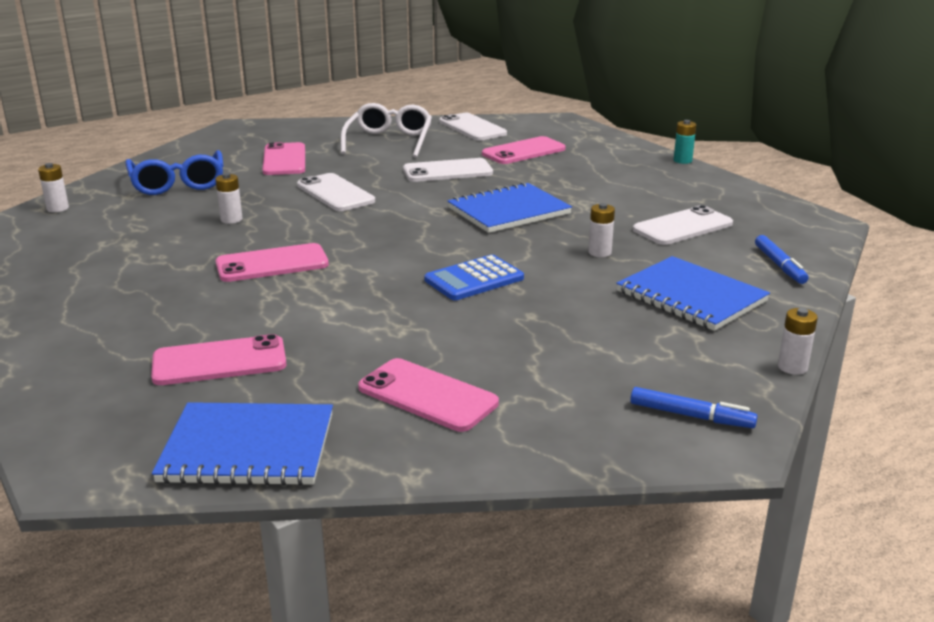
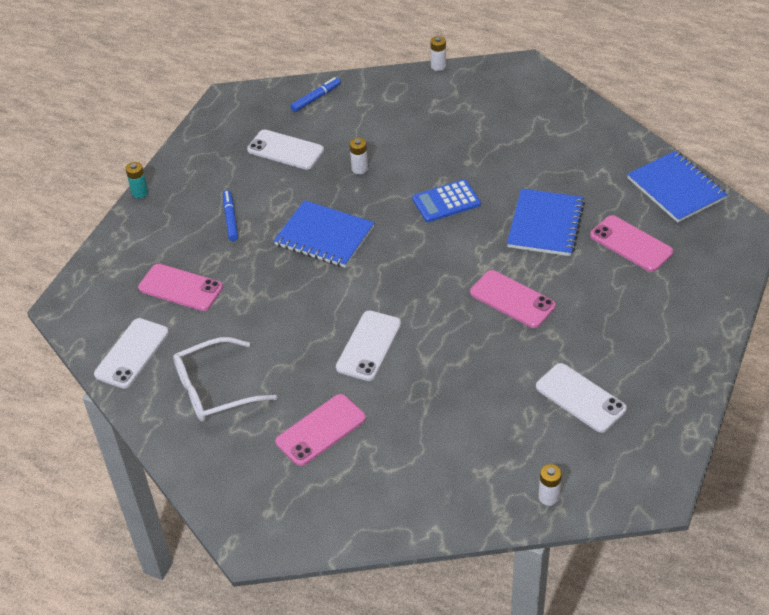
camera: 120 degrees left, 20 degrees up
(178, 183) = (433, 462): blue glasses -> none
(231, 219) = (468, 370): white battery -> none
(428, 395) = (580, 159): pink phone -> none
(447, 171) = (266, 308): white phone -> white phone (580, 398)
(474, 279) = (446, 202): blue calculator -> blue calculator turned 135 degrees clockwise
(691, 296) = (389, 116): blue notebook -> blue notebook (545, 224)
(691, 416) = (512, 81): blue marker -> blue marker (230, 219)

